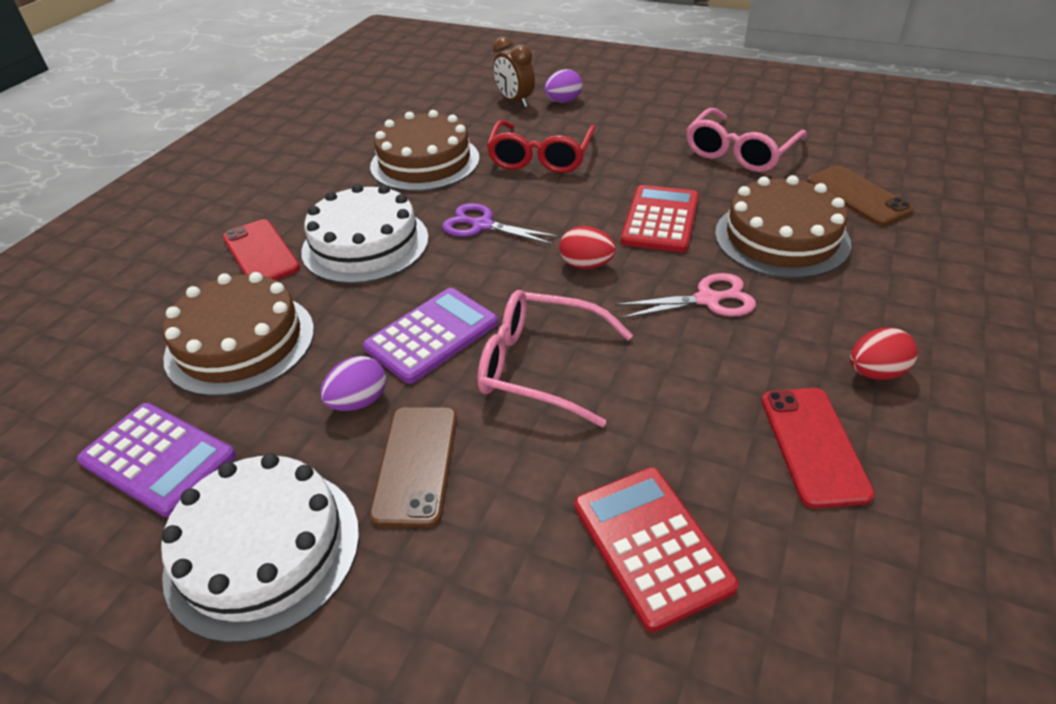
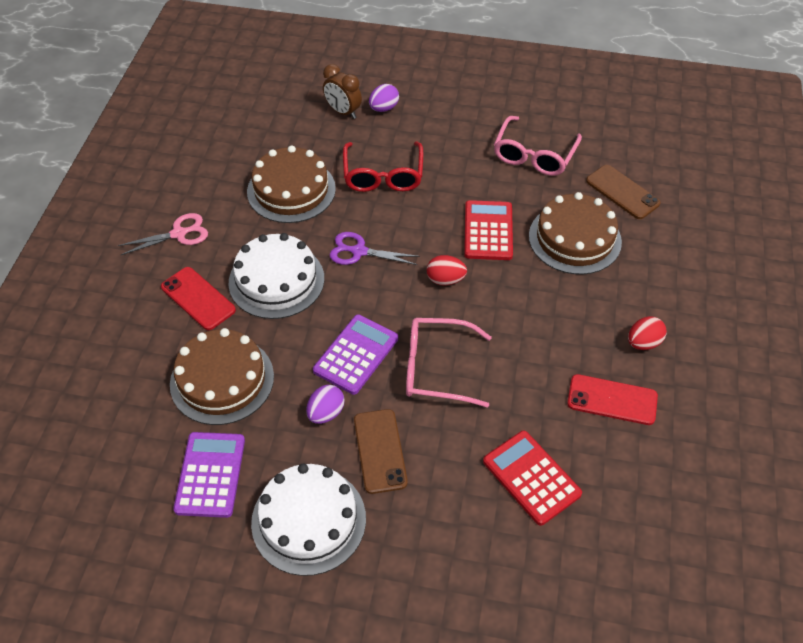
camera: 15 degrees left, 10 degrees up
(158, 459) = (210, 474): purple calculator -> purple calculator turned 105 degrees counterclockwise
(707, 300) = (533, 299): pink scissors -> pink scissors (178, 234)
(813, 445) = (612, 400): red phone -> red phone turned 60 degrees counterclockwise

